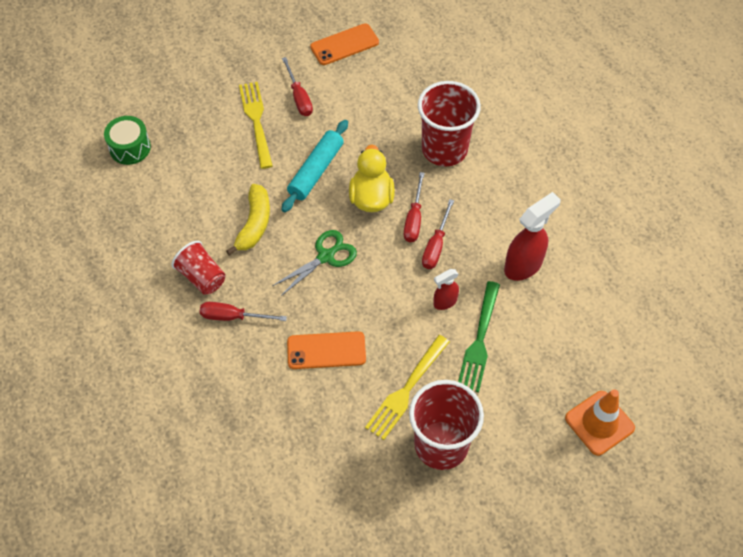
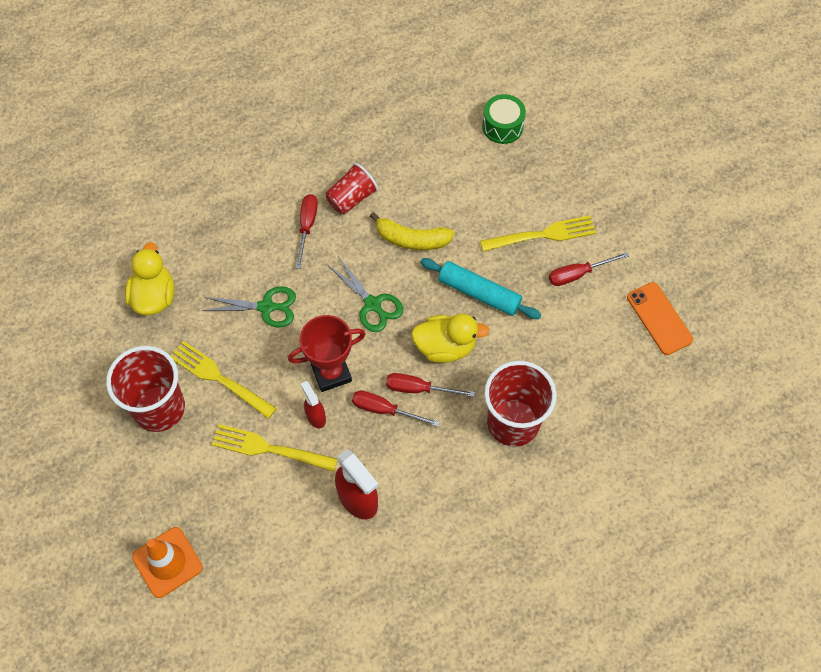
camera: 90 degrees right, 5 degrees up
(311, 462) = (154, 296): none -> yellow duck
(326, 350) = (266, 307): orange phone -> green scissors
(399, 290) = (331, 373): none -> red trophy
(479, 339) = (270, 449): green fork -> yellow fork

